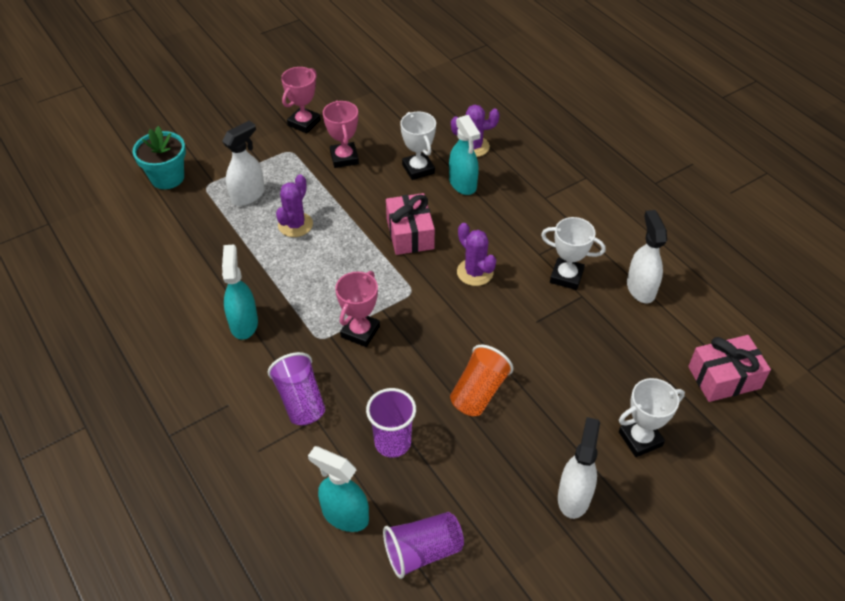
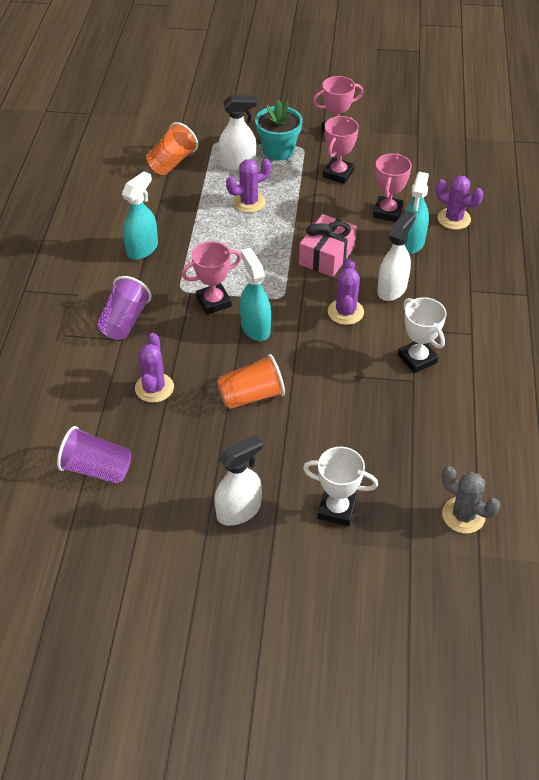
camera: 40 degrees right, 0 degrees up
(167, 178) = (196, 122): turquoise flower pot -> turquoise flower pot (278, 151)
(184, 227) = (172, 162): none -> orange cup
(345, 515) = (74, 411): turquoise spray bottle -> turquoise spray bottle (255, 327)
(392, 442) = (154, 388): purple cup -> purple cactus
(418, 169) = (387, 212): white trophy -> pink trophy
(640, 288) = (471, 405): white spray bottle -> white spray bottle (392, 289)
(724, 377) = (463, 515): pink gift -> grey cactus

